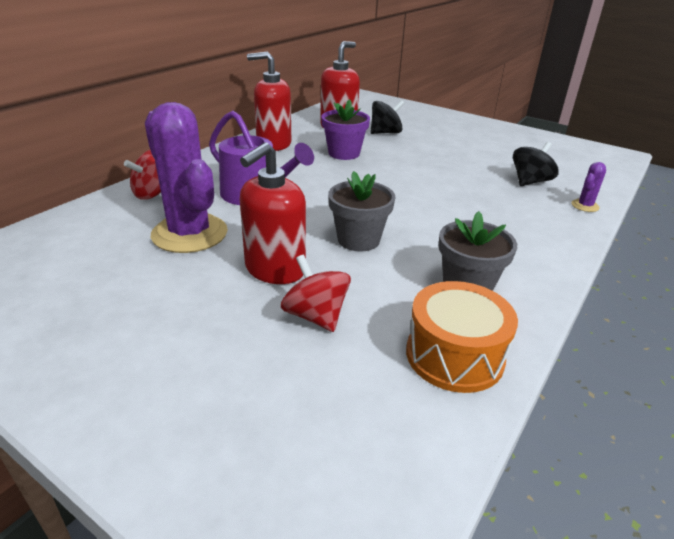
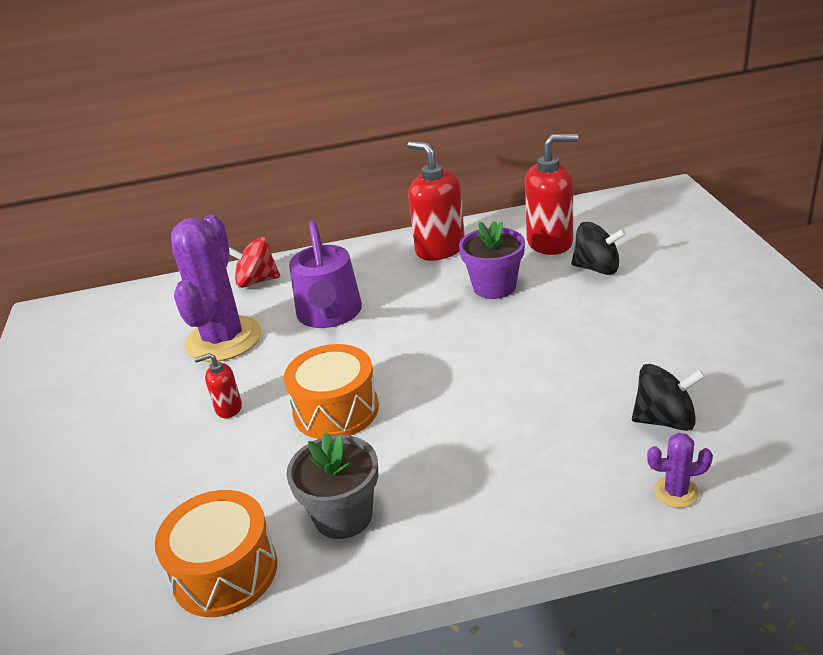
camera: 50 degrees right, 0 degrees up
(275, 270) = (228, 408): red soap dispenser -> red soap dispenser, size x0.49
(315, 316) = (191, 470): red spinning top -> none
(358, 240) = (336, 410): grey flower pot -> orange drum

